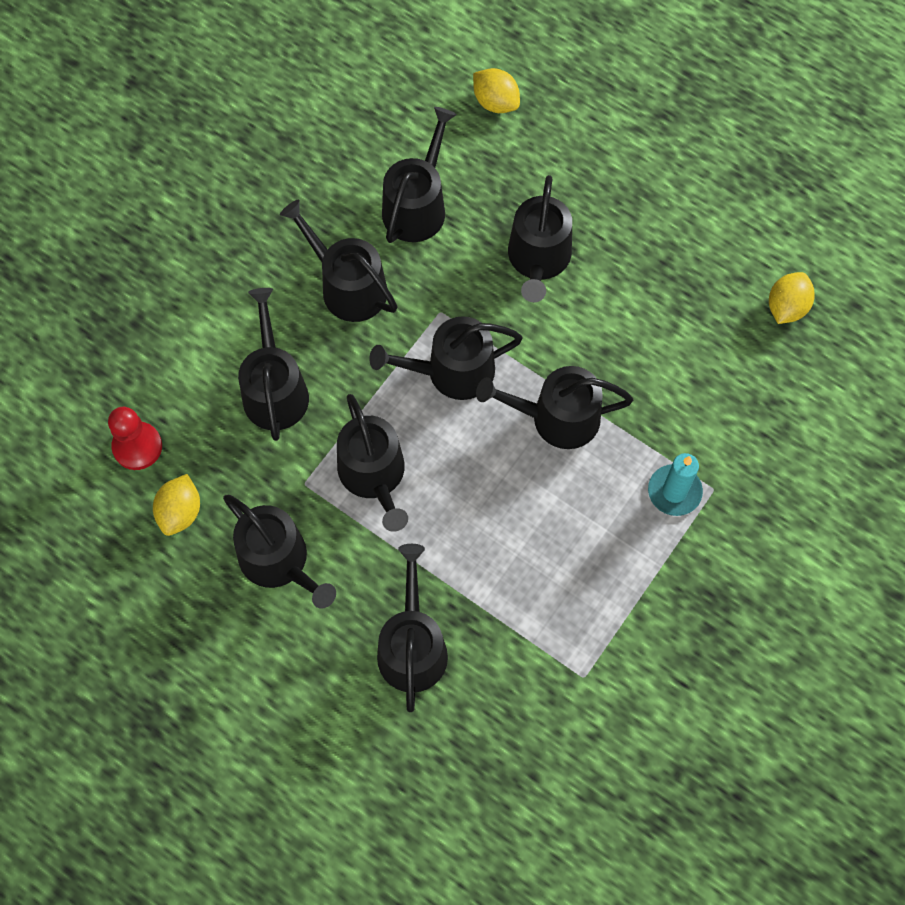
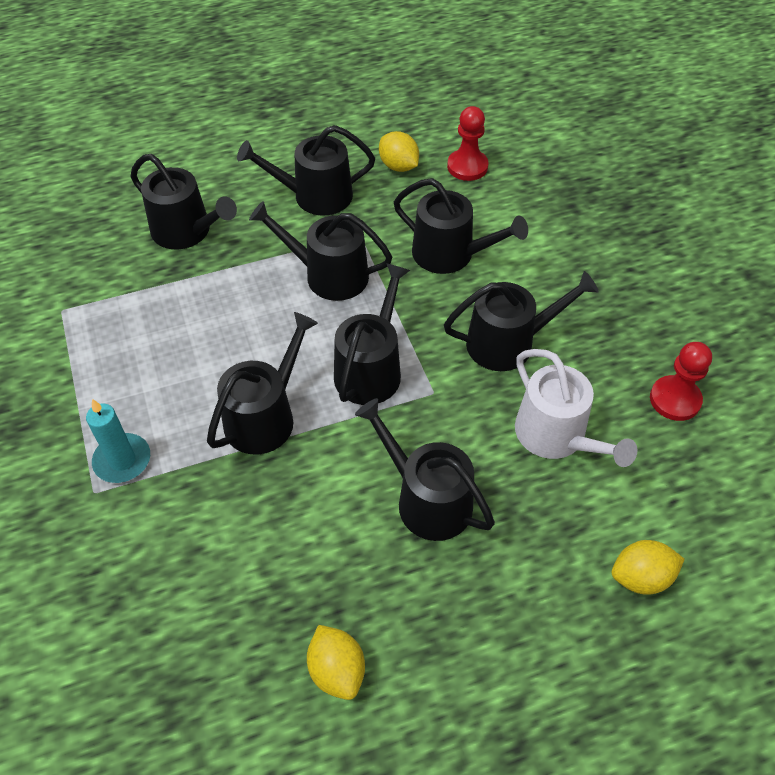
camera: 125 degrees right, 15 degrees down
(321, 144) = (675, 399): none -> red pawn
(417, 206) = (556, 436): black watering can -> white watering can
(786, 307) = (190, 700): yellow lemon -> yellow lemon (337, 670)

